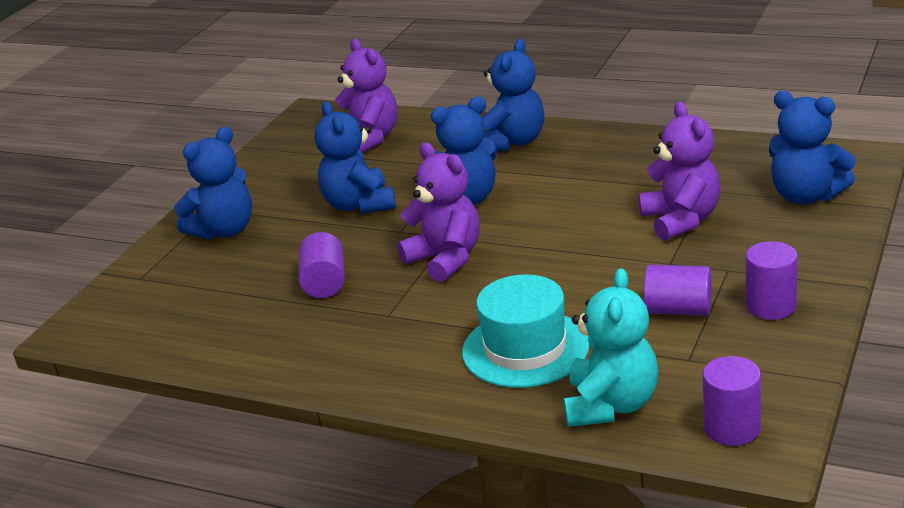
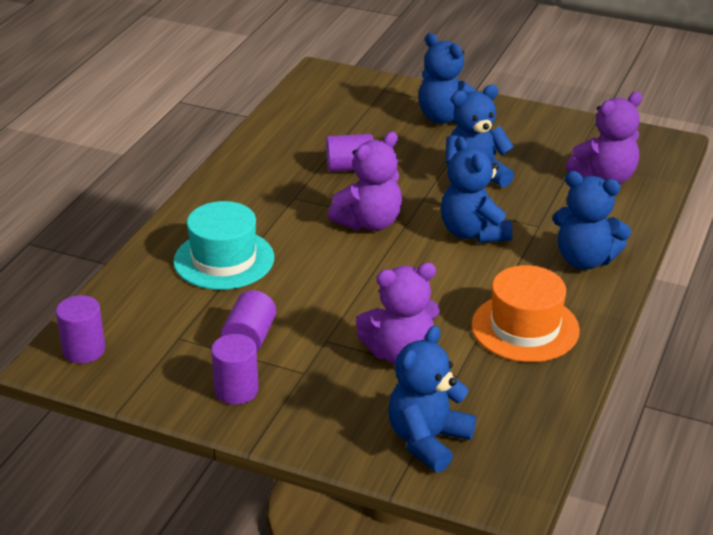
camera: 85 degrees right, 5 degrees up
(611, 405) = (136, 296): turquoise teddy bear -> none
(625, 163) = (525, 328): none -> orange hat

